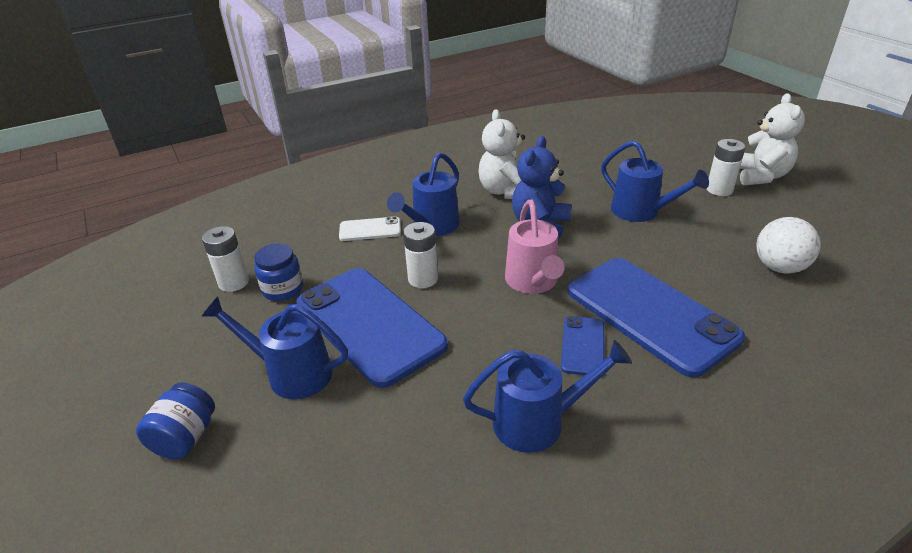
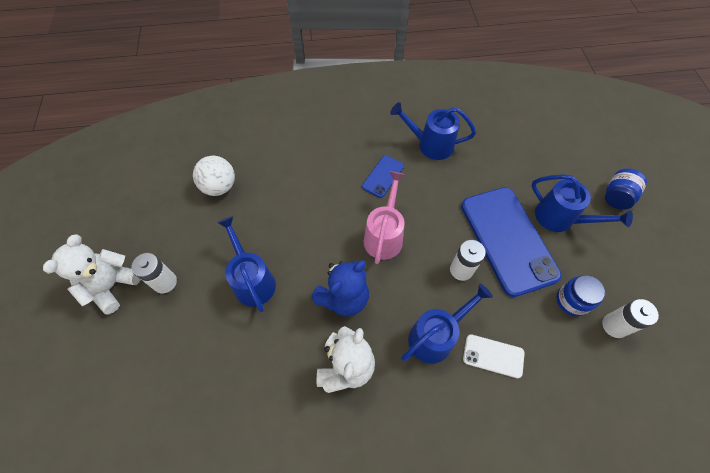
camera: 160 degrees left, 25 degrees up
(650, 314) = (329, 183): blue phone -> none

